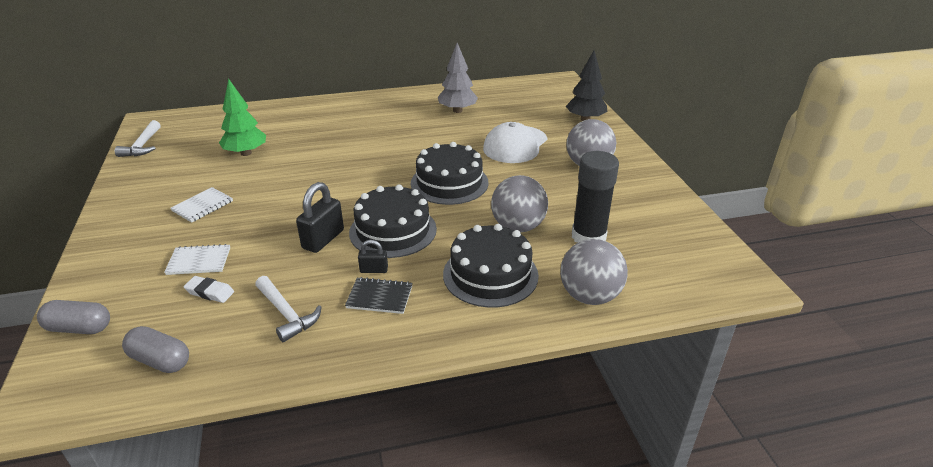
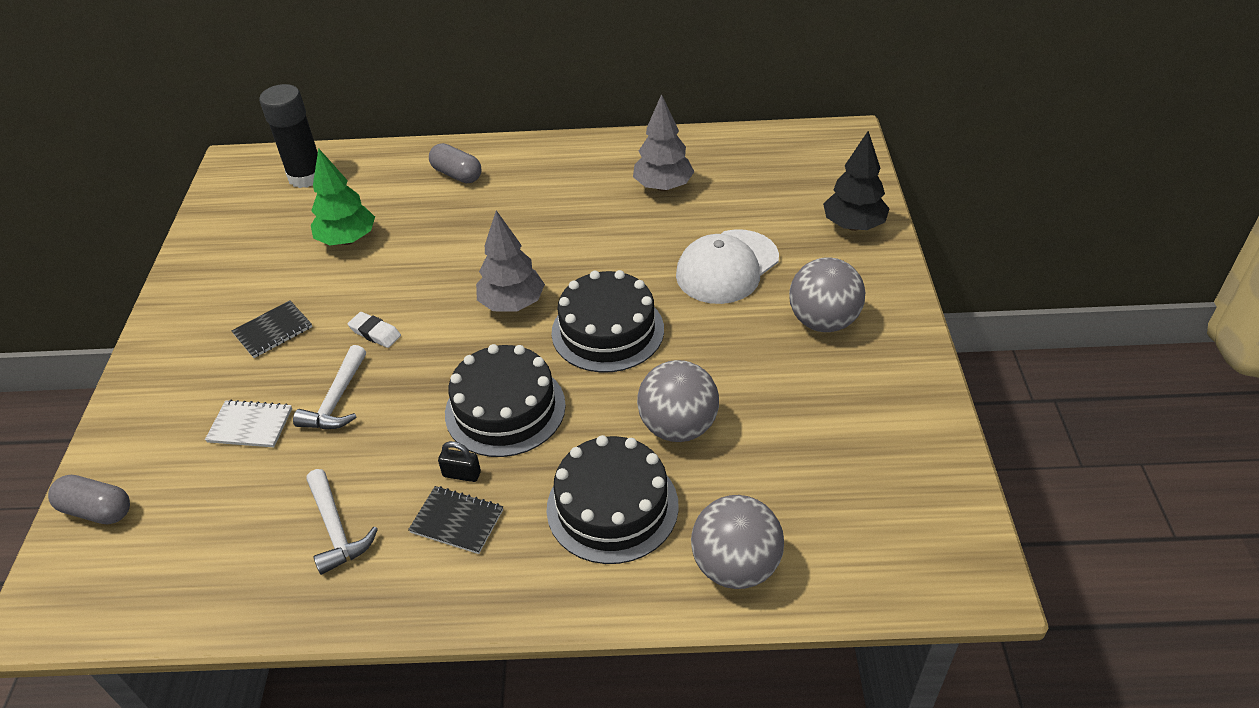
camera: 15 degrees right, 10 degrees up
(142, 146) = (219, 211): white hammer -> white hammer (337, 400)
(160, 360) = (177, 575): grey capsule -> grey capsule (457, 174)
(202, 206) = (273, 331): white notebook -> black notebook
(210, 292) = (253, 479): white eraser -> white eraser (375, 333)
(323, 239) = (411, 411): black padlock -> none
(377, 175) = (512, 304): none -> grey tree
(588, 236) = (773, 460): black glue stick -> black glue stick (306, 176)

